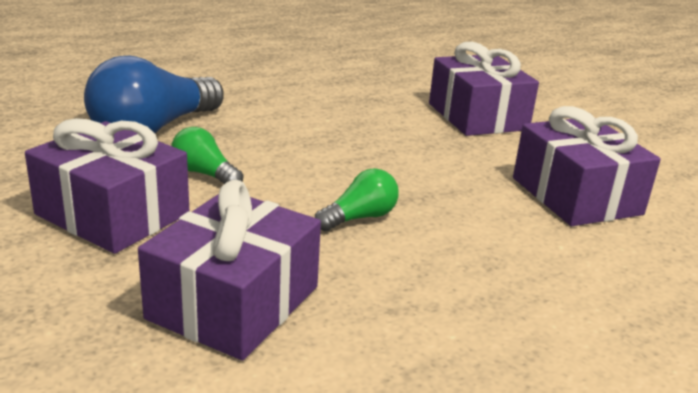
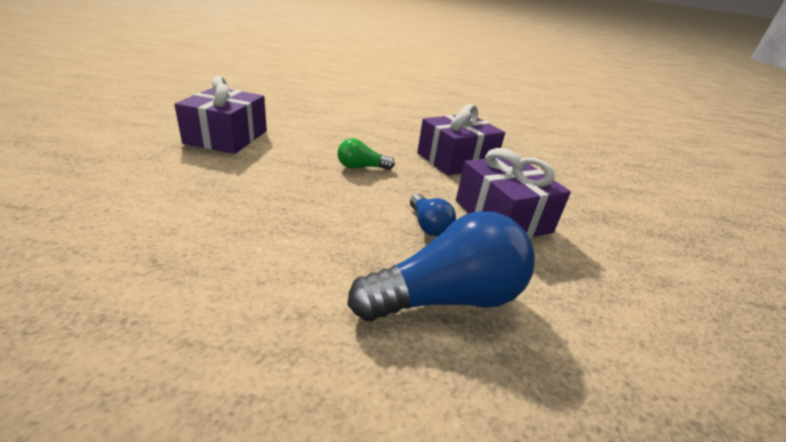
camera: 150 degrees left, 5 degrees up
(205, 174) = (428, 225): green light bulb -> blue light bulb
(477, 116) = (124, 198): purple gift -> none

